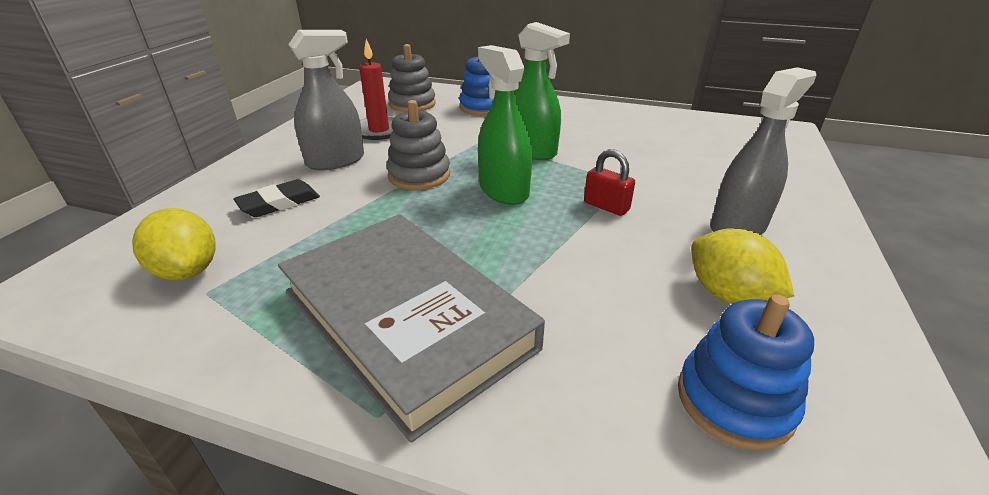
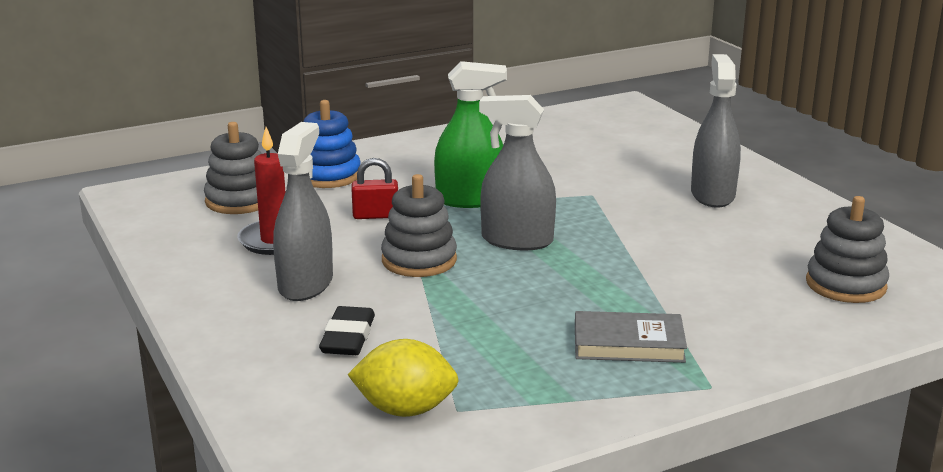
camera: 45 degrees left, 10 degrees down
(407, 319) = (628, 343): grey book -> grey book, size x0.49
(503, 191) = (517, 240): green spray bottle -> grey spray bottle
(606, 206) = (611, 218): red padlock -> red padlock (375, 215)
(728, 295) = (769, 238): yellow lemon -> none
(734, 400) = (845, 285): blue stacking toy -> grey stacking toy

